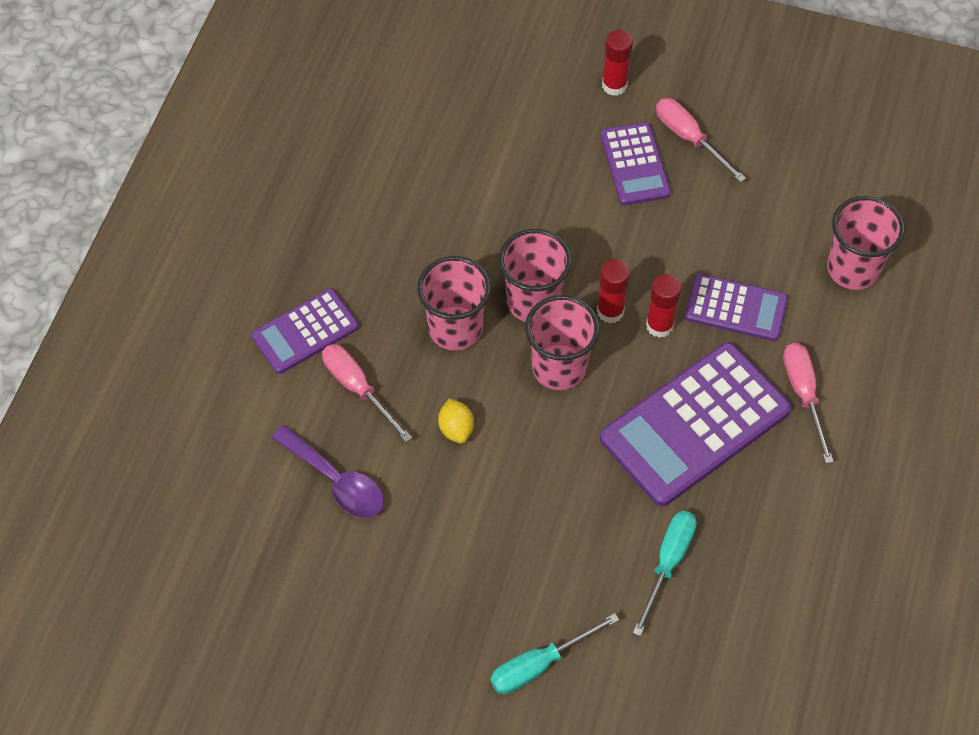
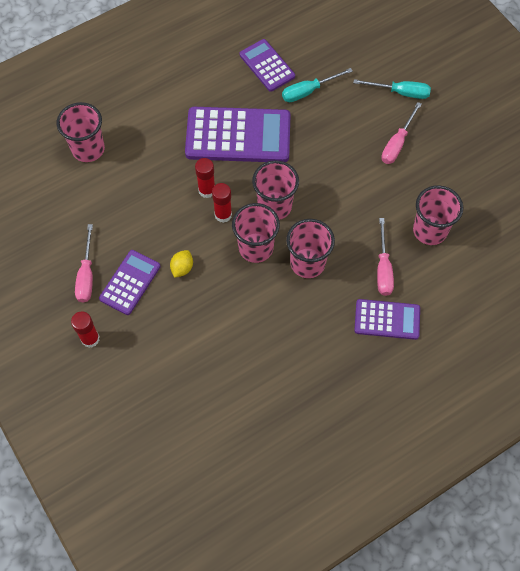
camera: 140 degrees left, 5 degrees up
(336, 481) = (430, 230): purple spoon -> pink cup
(456, 429) = (351, 213): yellow lemon -> yellow lemon (182, 268)
(736, 308) = (162, 172): purple calculator -> purple calculator (267, 66)
(803, 394) = (176, 113): pink screwdriver -> pink screwdriver (397, 143)

